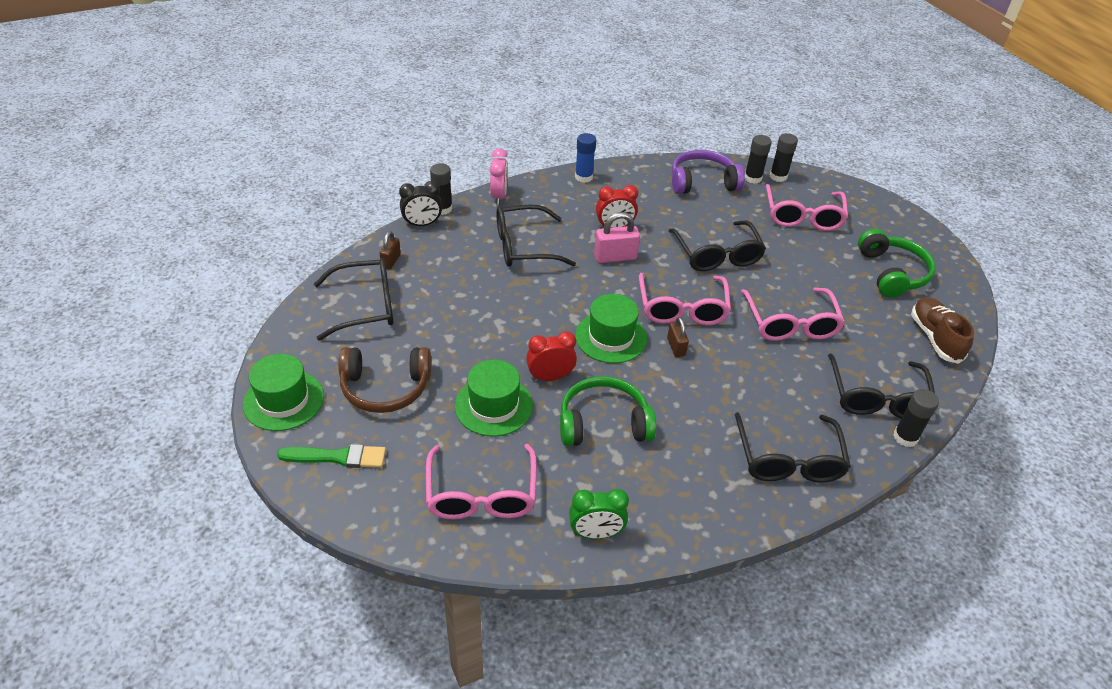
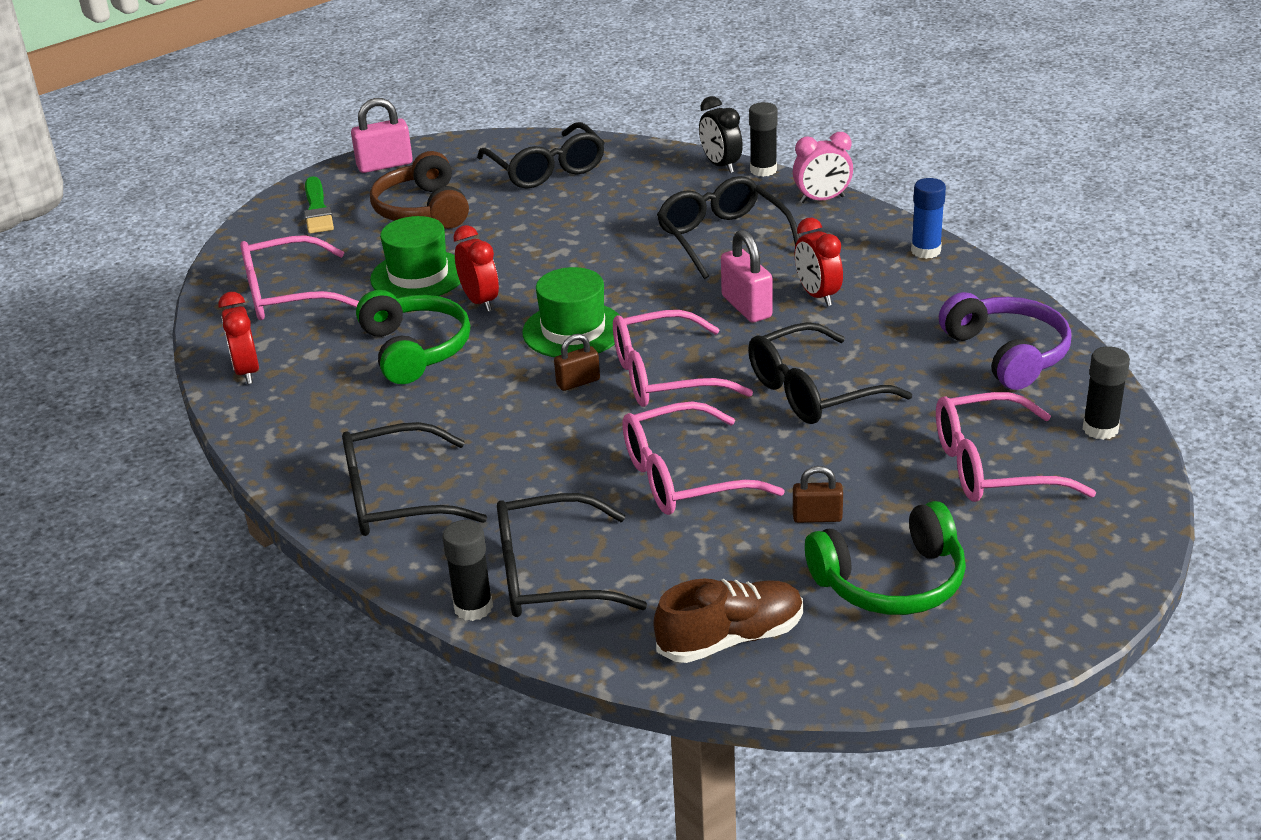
camera: 80 degrees right, 10 degrees down
(283, 400) = (385, 165): green hat -> pink padlock
(391, 261) = (636, 164): brown padlock -> brown padlock (817, 517)
(596, 533) = (247, 371): green clock -> red clock
(752, 178) = (1068, 402): black glue stick -> none

